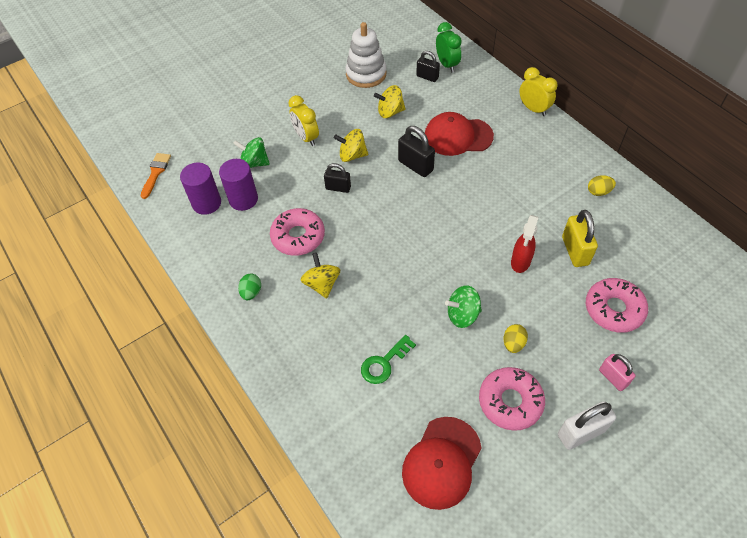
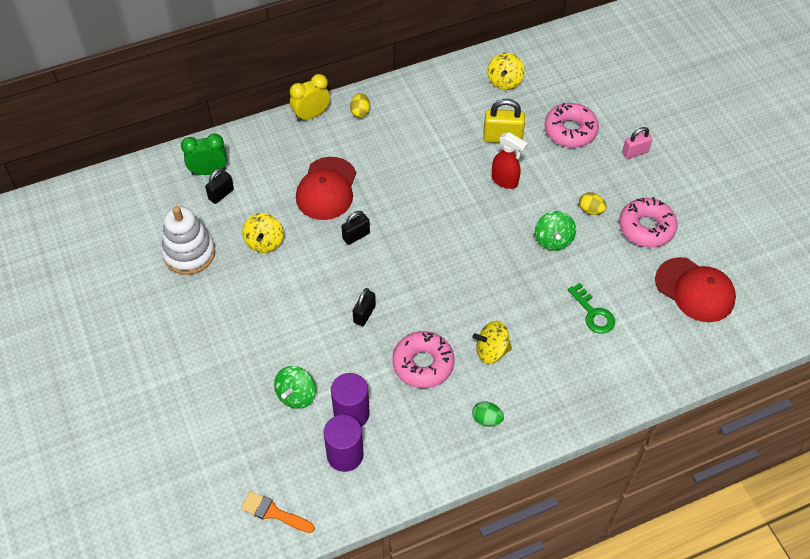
camera: 80 degrees left, 0 degrees up
(306, 138) = (274, 334): yellow clock -> none
(352, 155) = (319, 292): yellow spinning top -> yellow spinning top (504, 81)
(415, 166) = (356, 236): black padlock -> black padlock, size x0.66
(581, 433) = (680, 188): white padlock -> none
(598, 192) = (439, 99): yellow egg -> yellow egg (360, 112)

